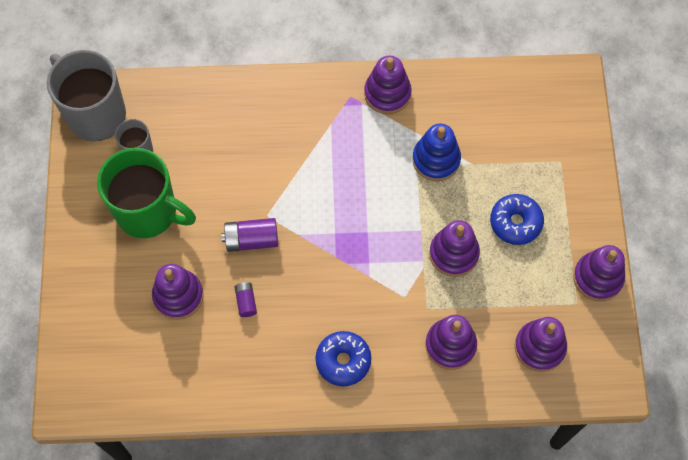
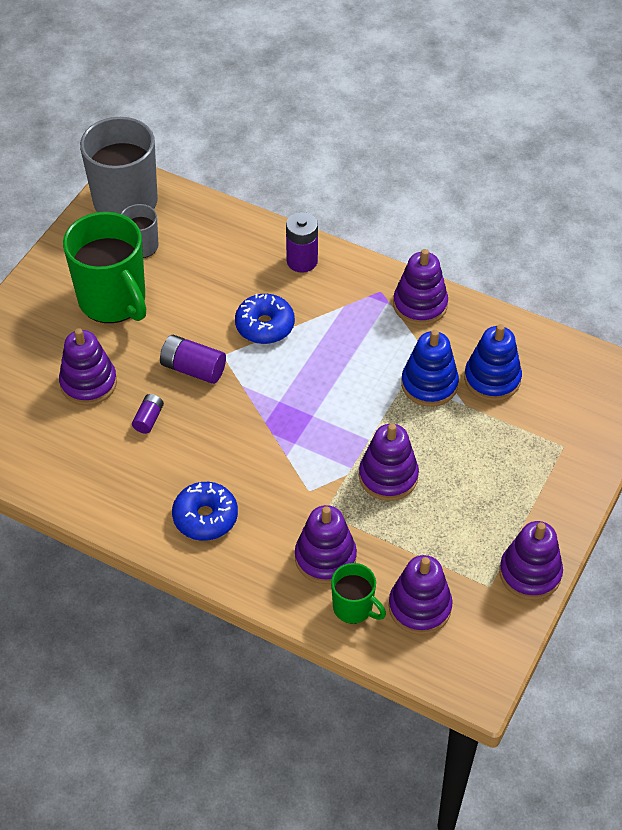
camera: 30 degrees right, 15 degrees down
(274, 100) = (302, 261): none -> purple battery
(478, 131) = (492, 379): none -> blue stacking toy
(495, 374) = (354, 608): none -> green mug
(515, 222) = (474, 479): blue donut -> blue donut (265, 325)

